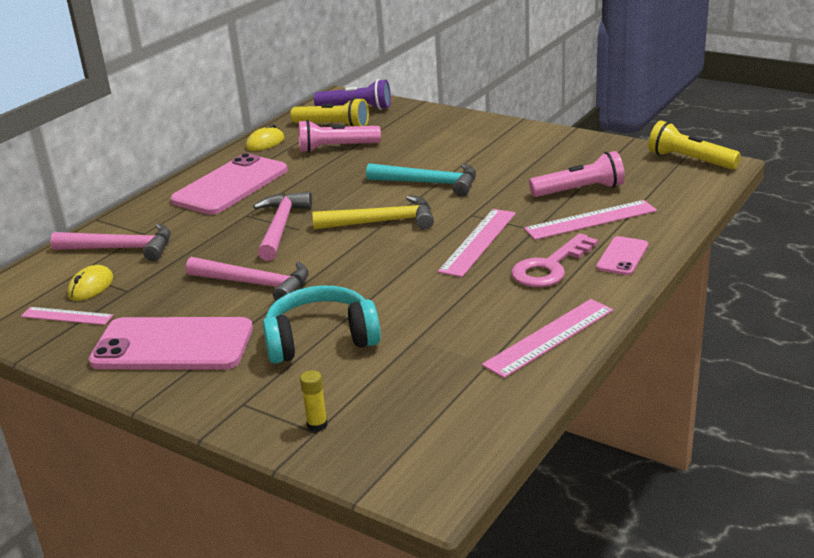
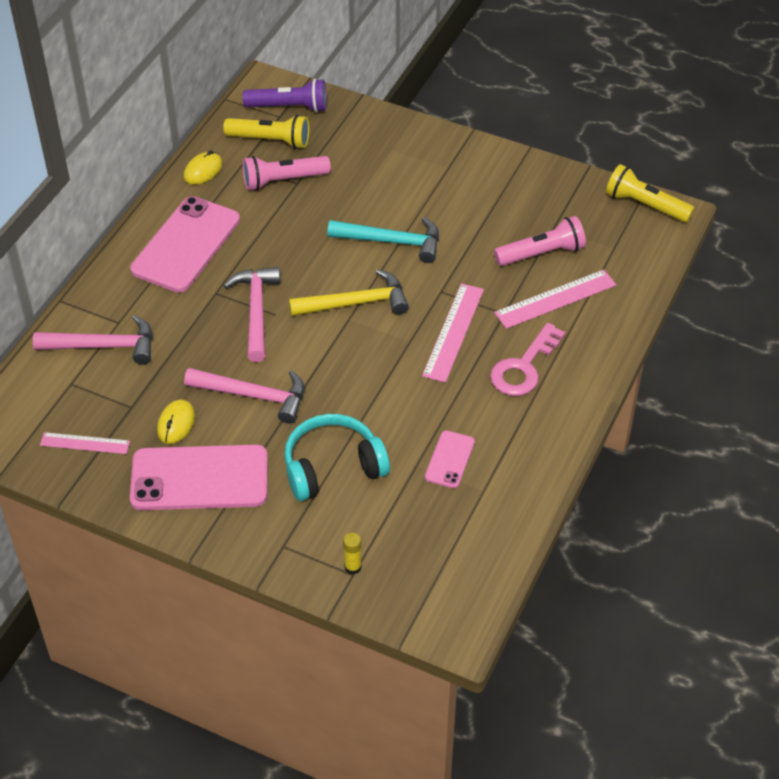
camera: 10 degrees left, 20 degrees up
(90, 287) = (93, 402): yellow mouse -> yellow mouse (176, 423)
(549, 337) = (532, 458): pink ruler -> none
(622, 256) = (587, 351): pink phone -> pink phone (449, 459)

